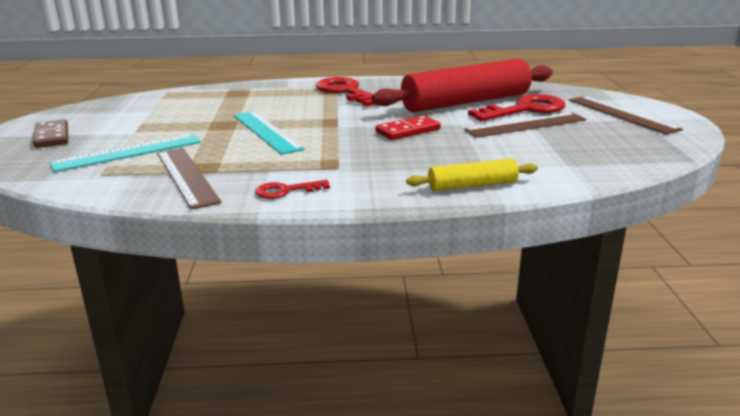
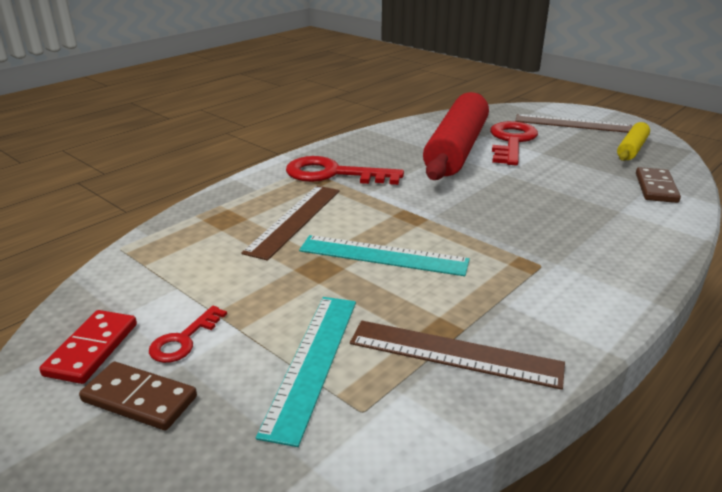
camera: 45 degrees left, 5 degrees up
(286, 191) = (572, 315): red key -> red key (183, 340)
(408, 131) = (490, 198): red domino -> red domino (92, 349)
(472, 185) = (656, 233): yellow rolling pin -> yellow rolling pin (632, 149)
(526, 125) = (547, 157): brown ruler -> brown ruler (295, 220)
(563, 167) = (656, 188): none -> brown domino

